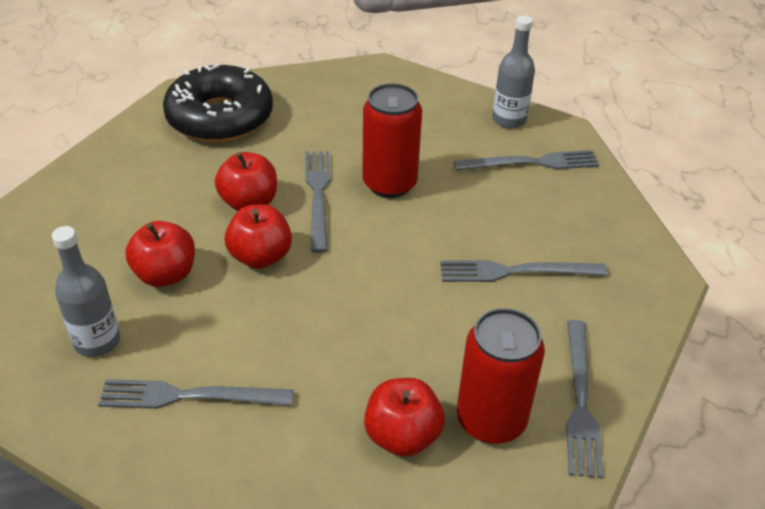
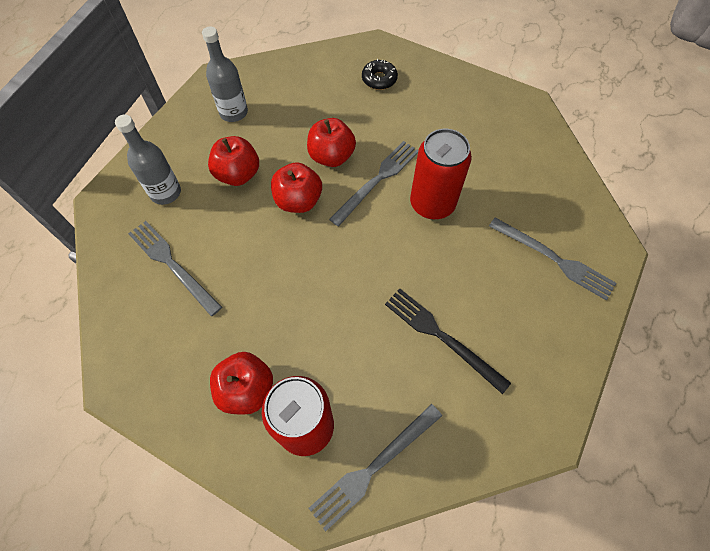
camera: 45 degrees right, 20 degrees up
(220, 117) = (379, 79): black donut -> black donut, size x0.42
(509, 119) = (579, 210): grey bottle -> grey bottle (233, 112)
(516, 271) = (441, 337): grey fork -> black fork

